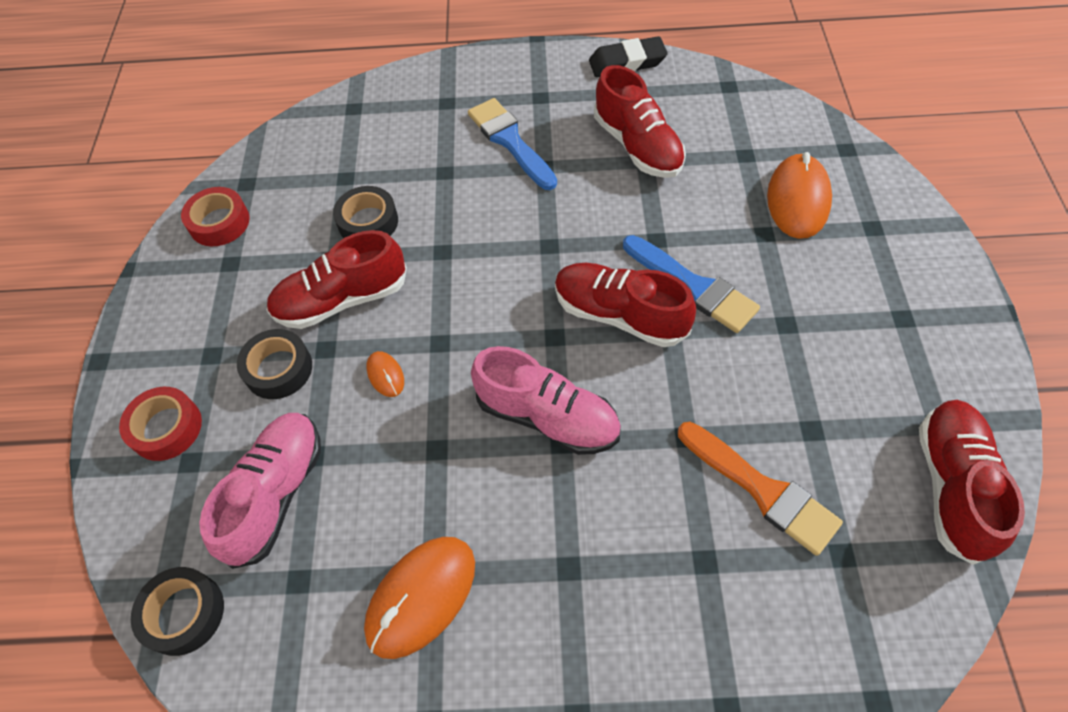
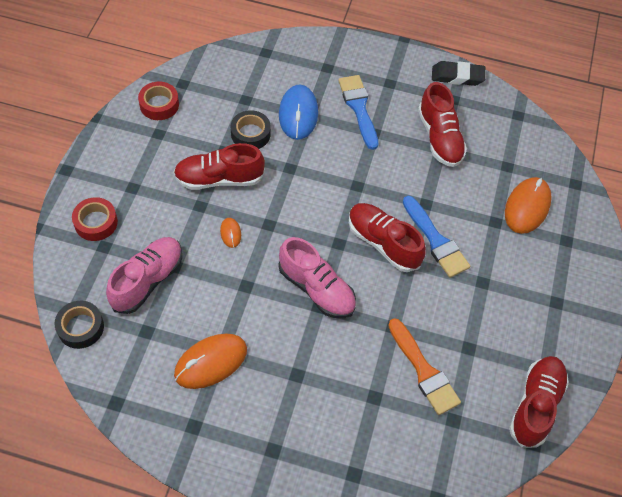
camera: 10 degrees right, 0 degrees up
(278, 369) = (169, 209): black tape -> none
(428, 174) = (298, 114): none -> blue mouse

